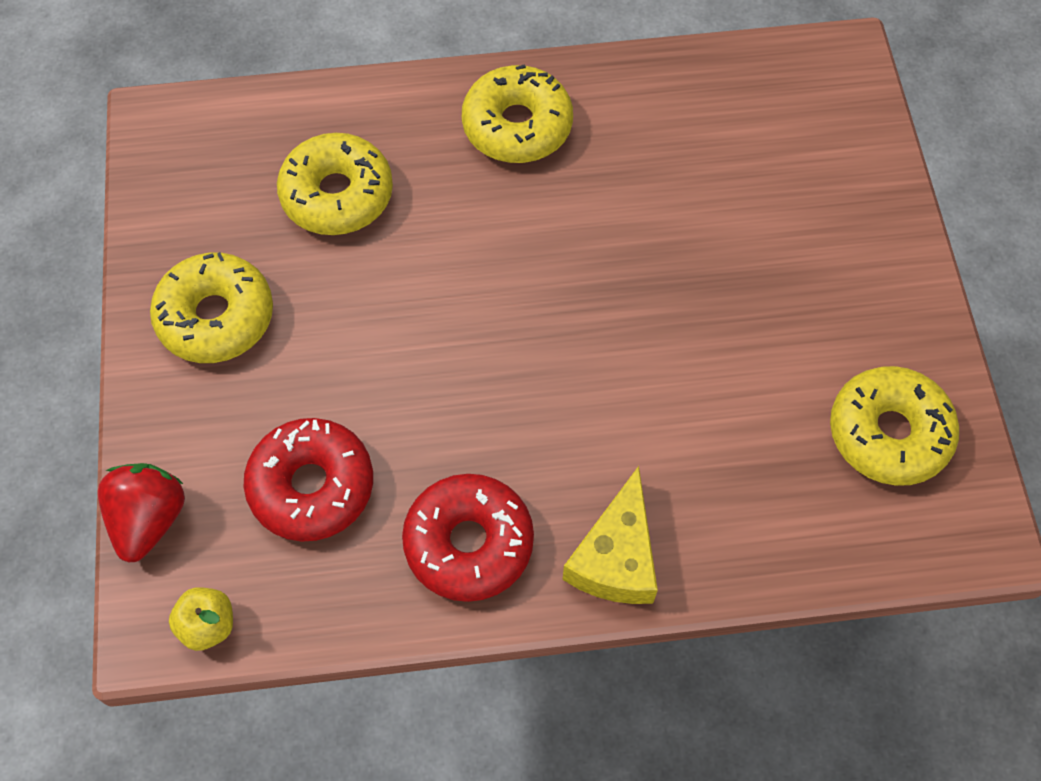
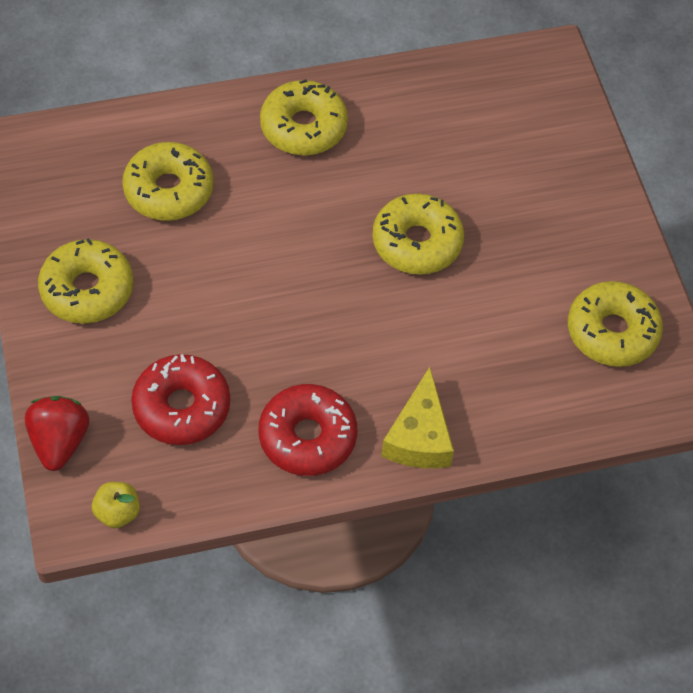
camera: 10 degrees left, 5 degrees down
(643, 289) = (417, 242): none -> yellow donut

